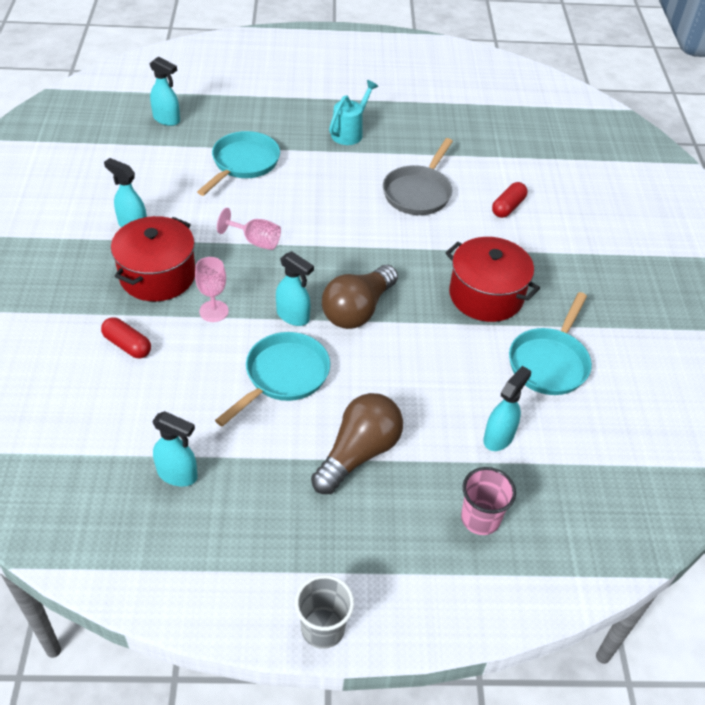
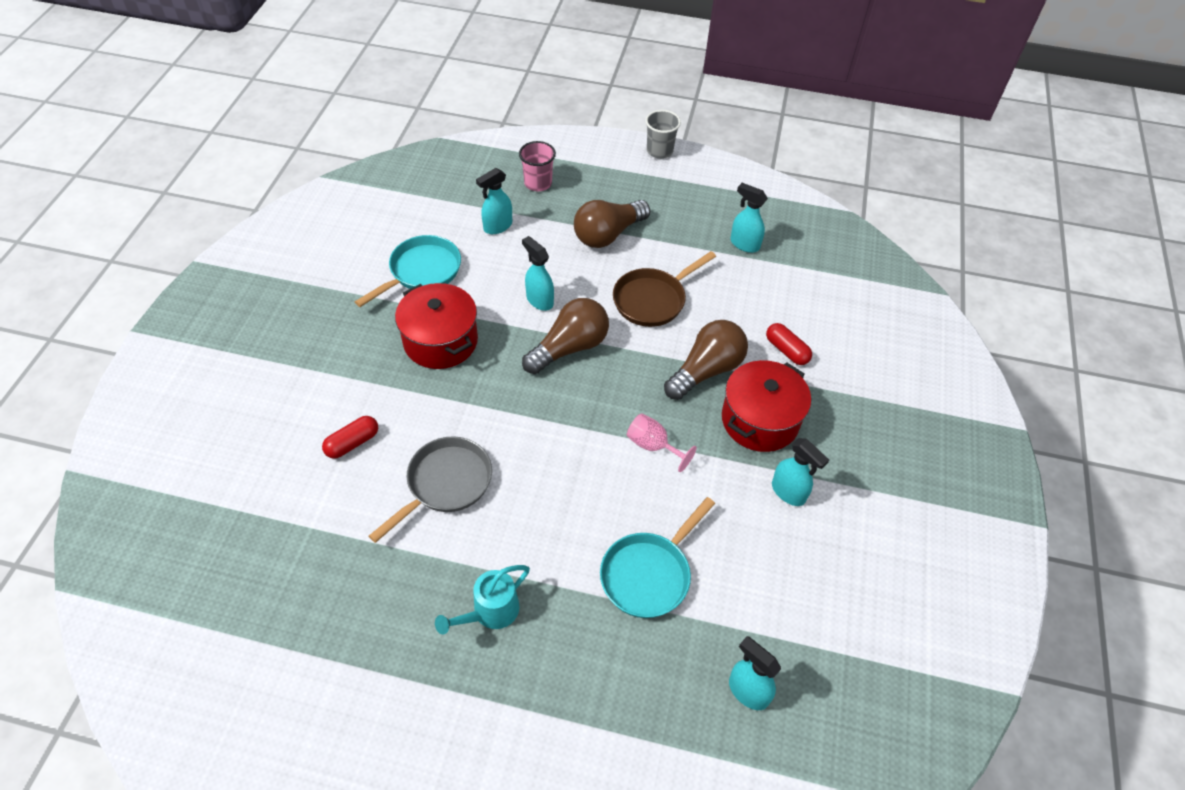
camera: 165 degrees left, 5 degrees up
(214, 311) = (706, 370): pink goblet -> brown light bulb
(283, 376) = (652, 300): turquoise pan -> brown pan
(293, 316) = (632, 352): turquoise spray bottle -> turquoise spray bottle (539, 300)

